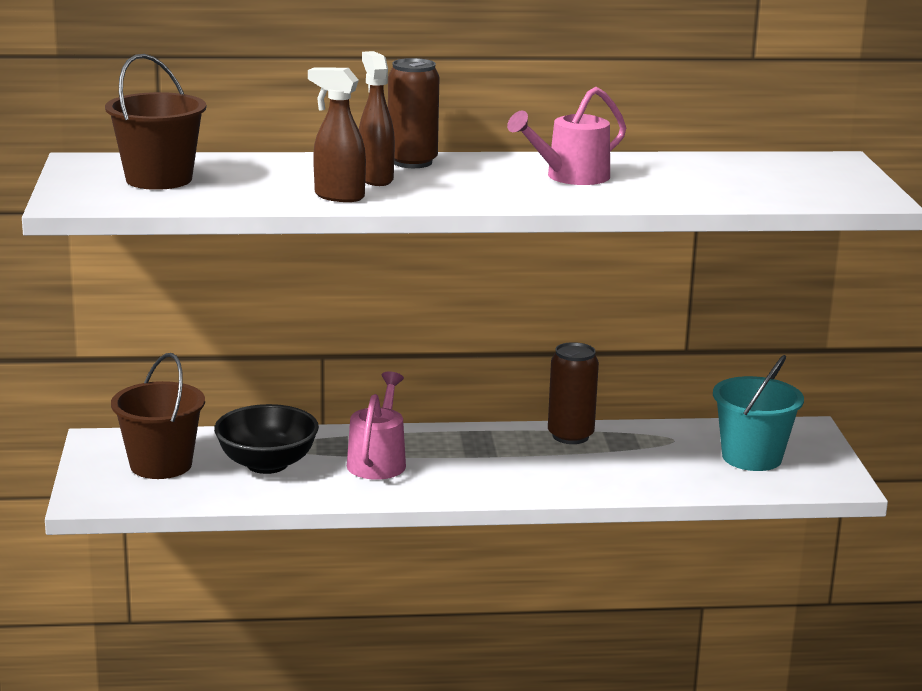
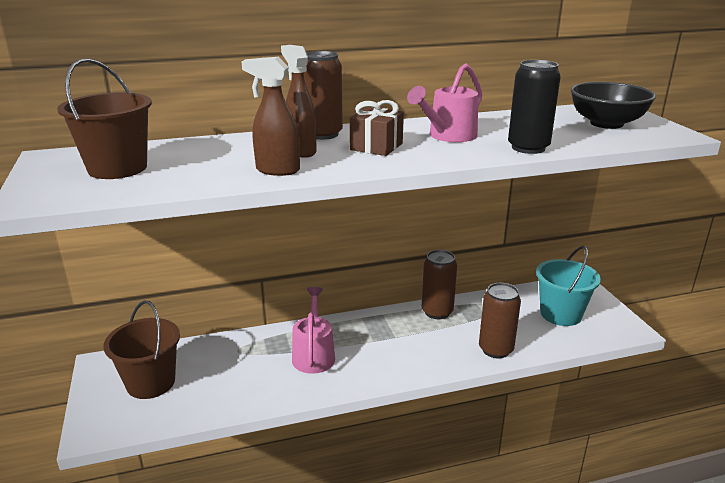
camera: 10 degrees left, 5 degrees up
(267, 464) = (232, 370): black bowl -> black bowl (606, 123)
(470, 181) = (376, 147): none -> brown gift
(631, 483) = (495, 349): none -> brown can
(660, 198) = (528, 148): none -> black can

